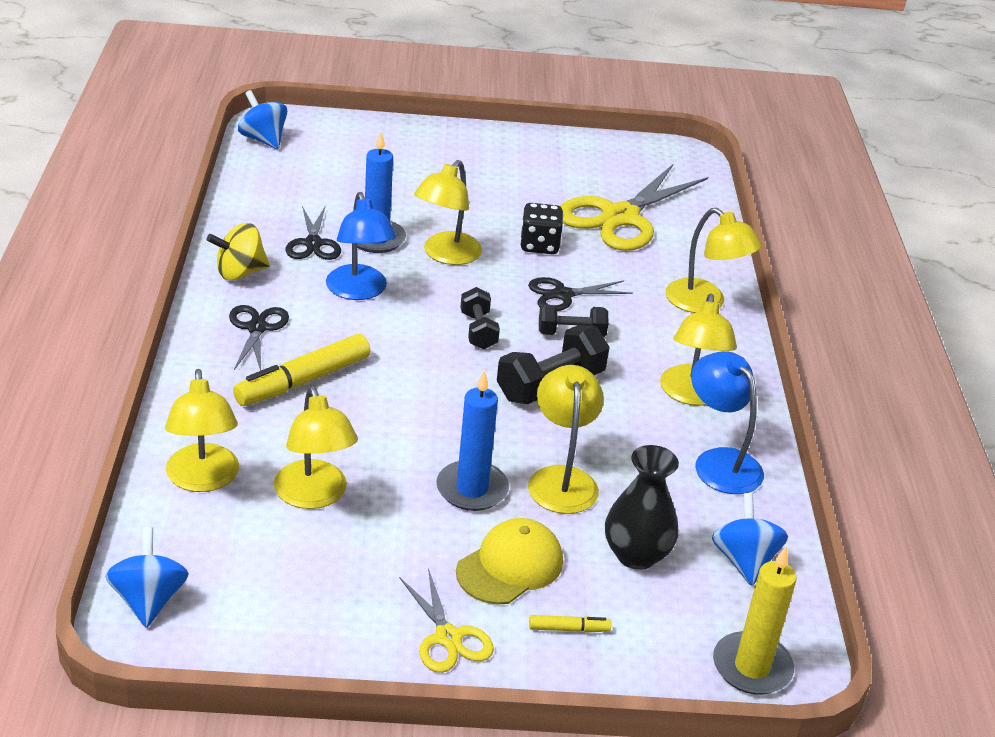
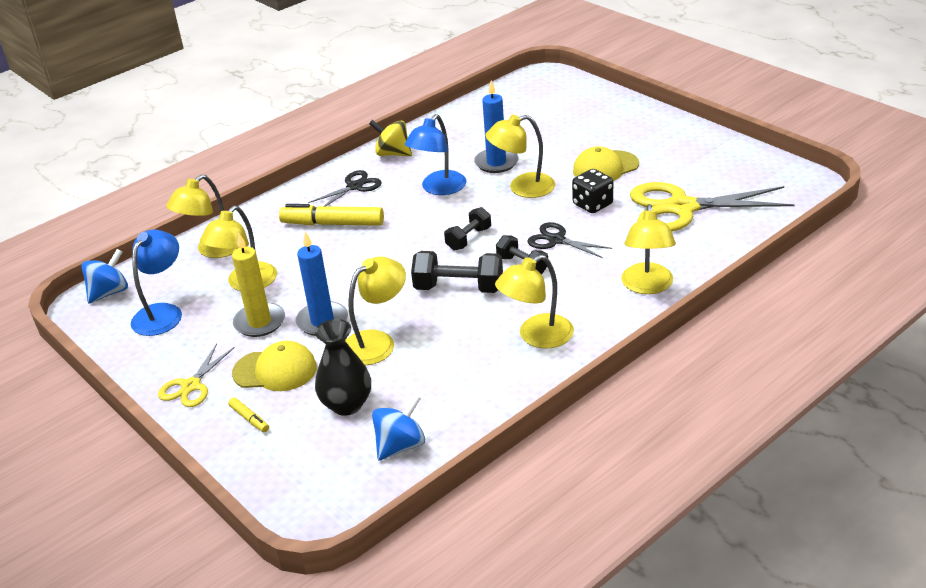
camera: 55 degrees right, 0 degrees up
(263, 139) = (524, 83): blue spinning top -> none
(313, 243) = (456, 152): black scissors -> none
(493, 203) = (605, 168): none -> yellow cap
(719, 462) = (485, 384): blue lamp -> blue lamp (162, 313)
(752, 667) = (304, 502): yellow candle -> yellow candle (260, 322)

